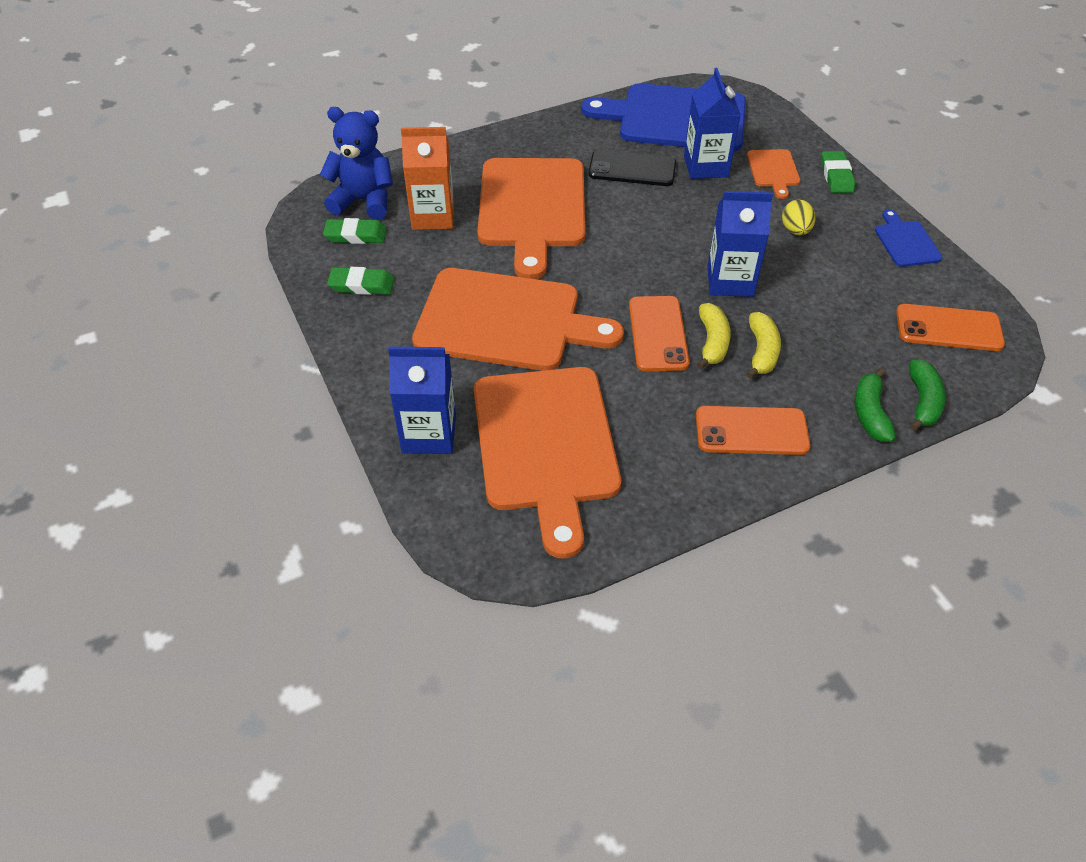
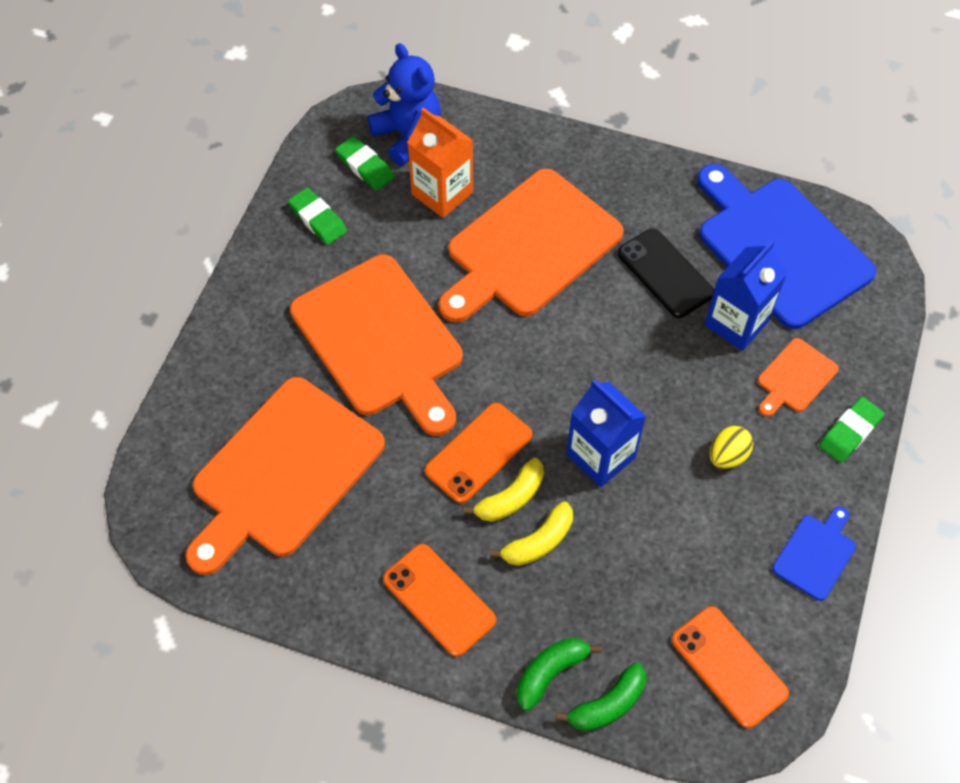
camera: 45 degrees right, 10 degrees up
(429, 434) = (220, 392): blue carton -> none

